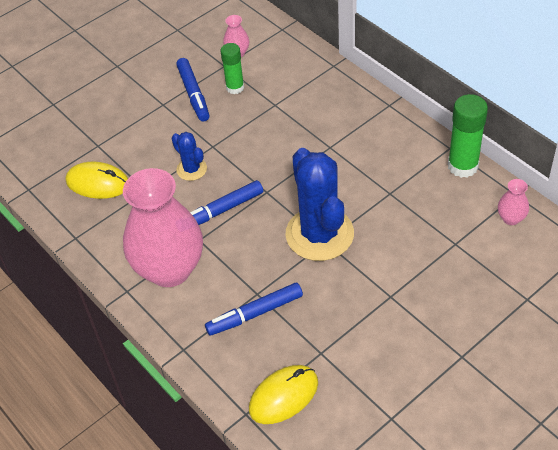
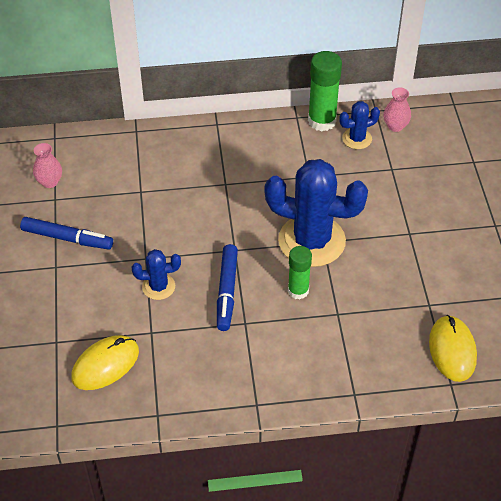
camera: 60 degrees left, 0 degrees up
(170, 269) = (260, 360): pink vase -> none
(235, 87) = (91, 206): green glue stick -> green glue stick (298, 290)
(255, 313) = (357, 326): blue marker -> none
(466, 200) = (357, 139): none -> blue cactus

